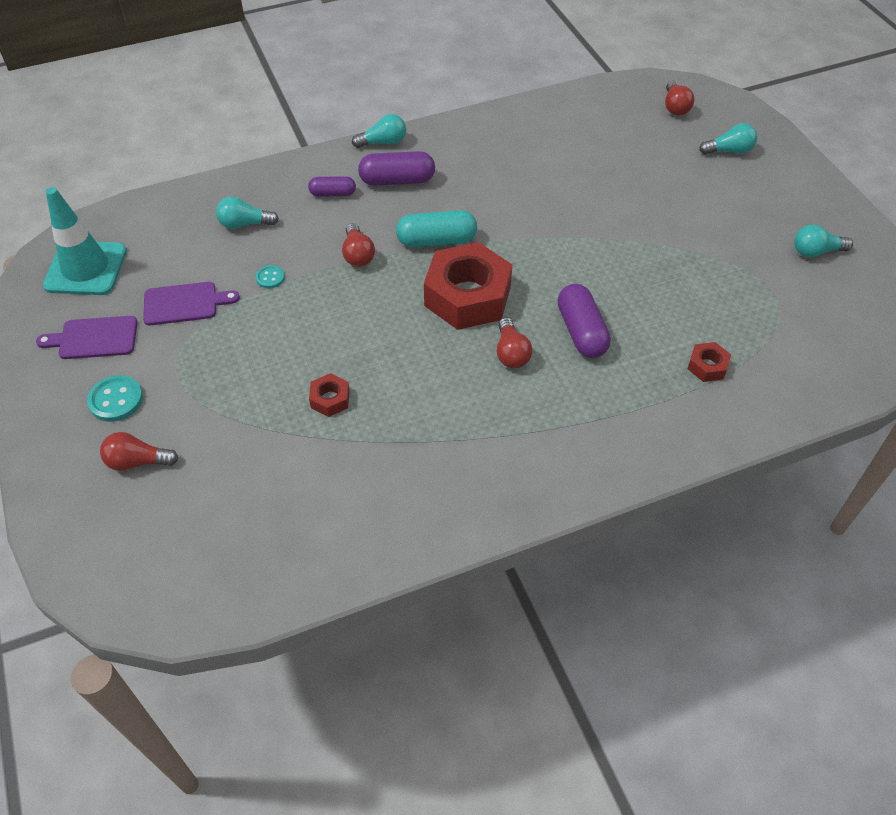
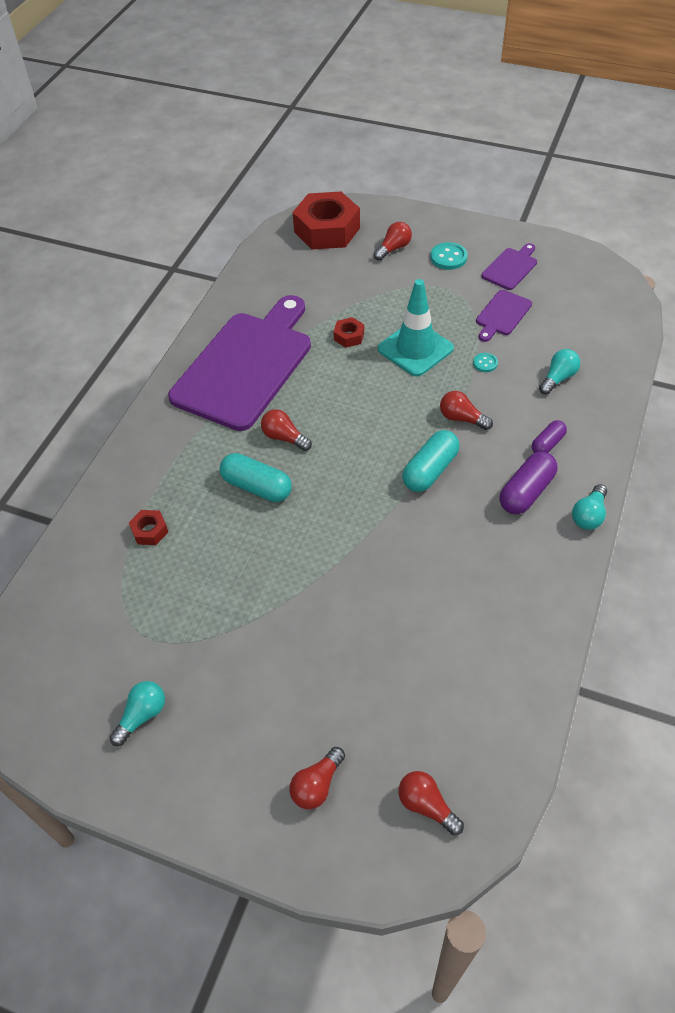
camera: 135 degrees right, 0 degrees up
(86, 268) = (584, 287): turquoise traffic cone -> turquoise traffic cone (415, 349)
(459, 454) = (246, 365): none -> purple cutting board
(467, 296) = (357, 450): red nut -> red nut (327, 230)
(581, 332) = (257, 487): purple capsule -> turquoise capsule
(729, 151) = (317, 785): turquoise light bulb -> red light bulb

